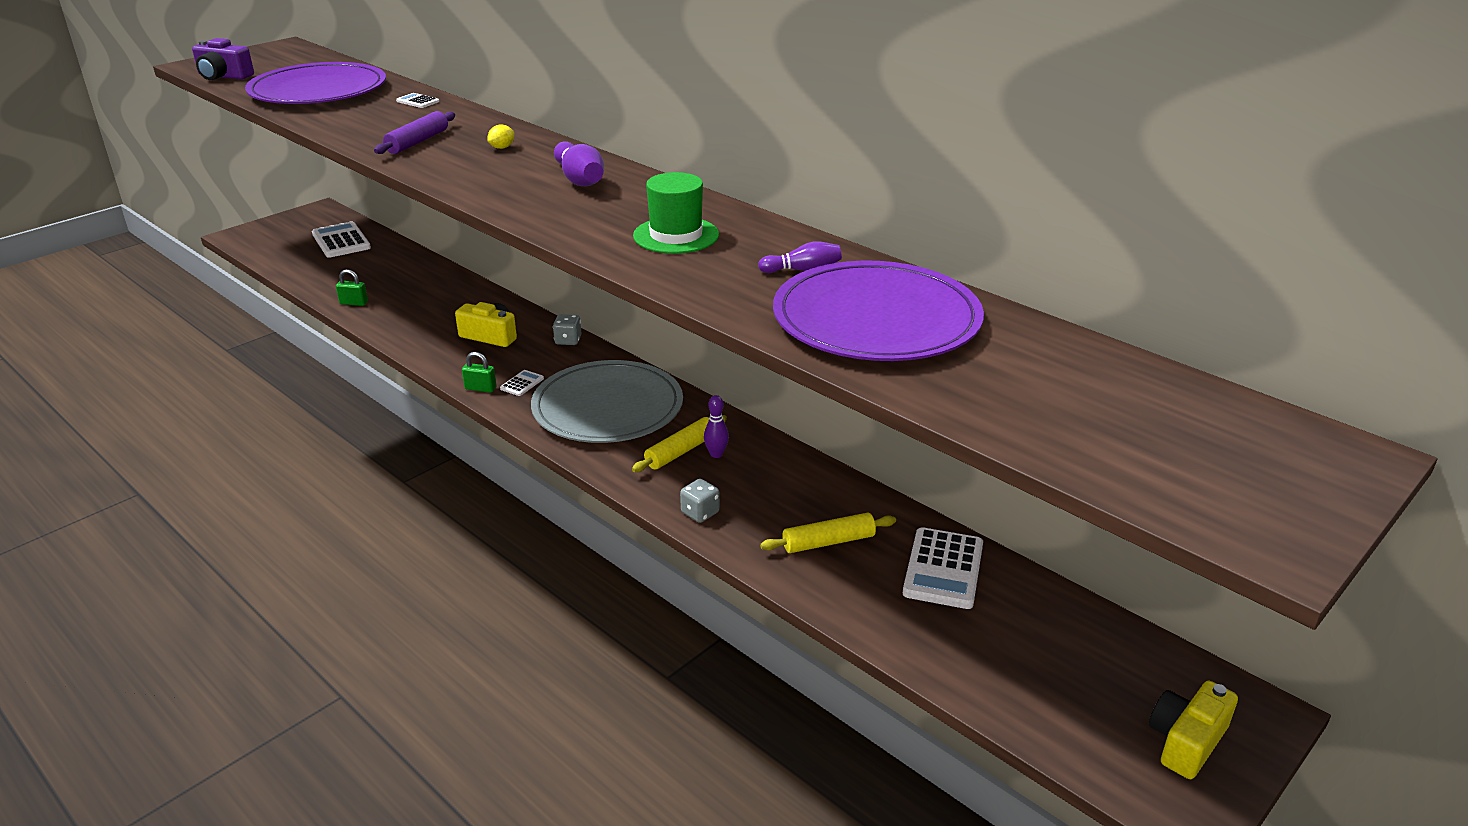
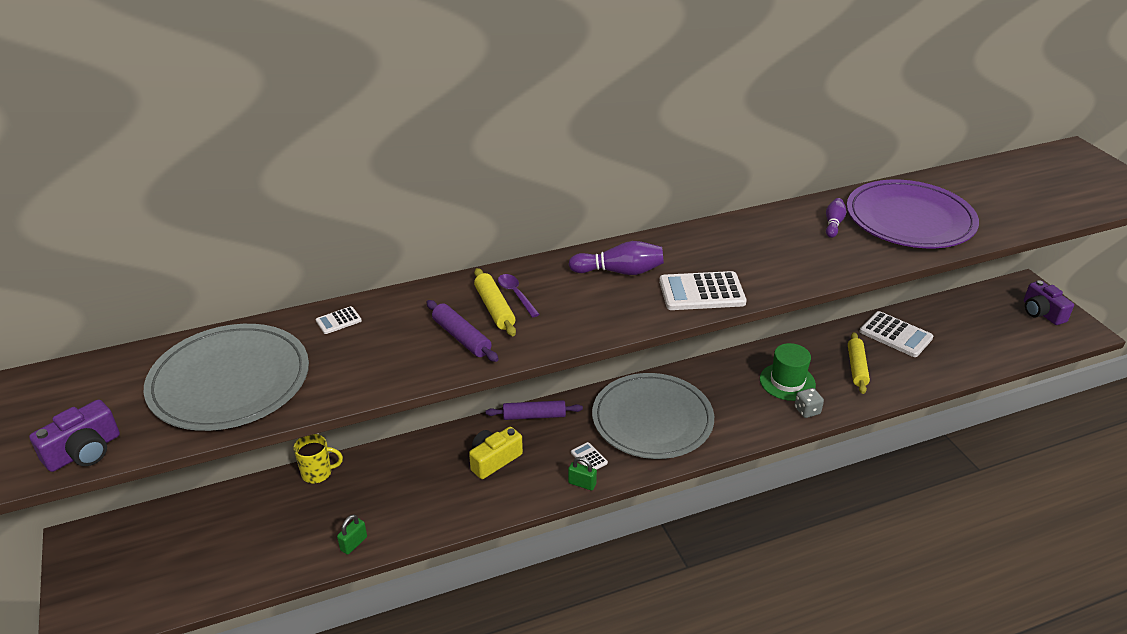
camera: 65 degrees left, 5 degrees up
(318, 90) = (229, 381): purple plate -> grey plate
(341, 241) = (188, 533): white calculator -> white calculator (701, 292)
(430, 266) = (318, 473): none -> yellow mug
(480, 388) = (582, 484): green padlock -> green padlock turned 75 degrees clockwise
(502, 147) = (516, 295): yellow lemon -> purple spoon
(568, 340) = (534, 416): grey dice -> purple rolling pin
(676, 235) = (754, 255): green hat -> green hat (787, 382)
(681, 451) = (730, 399): yellow rolling pin -> yellow rolling pin (494, 308)
(716, 454) = (741, 384): purple bowling pin -> none
(1186, 741) = (1041, 312): yellow camera -> purple camera

